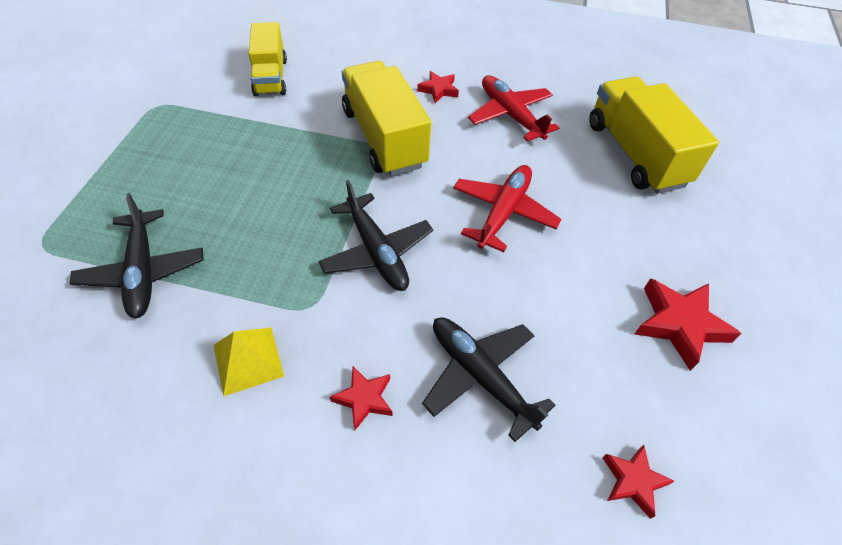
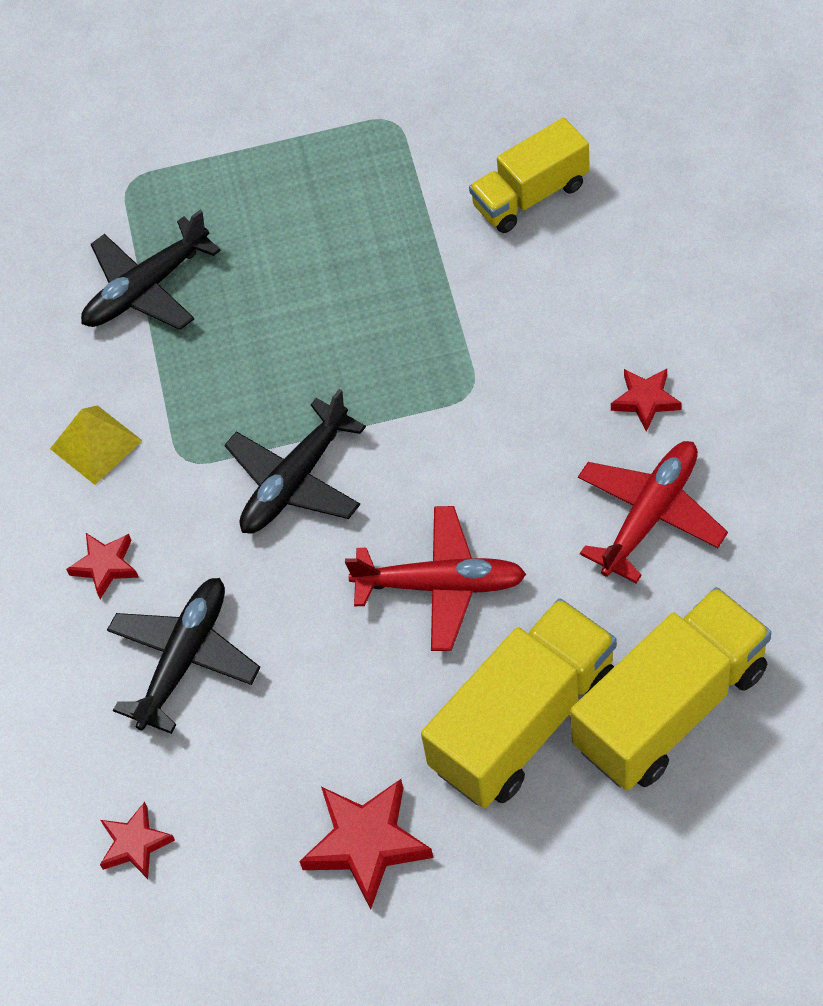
camera: 75 degrees right, 5 degrees up
(384, 138) = (495, 388): yellow truck -> yellow truck (524, 722)

